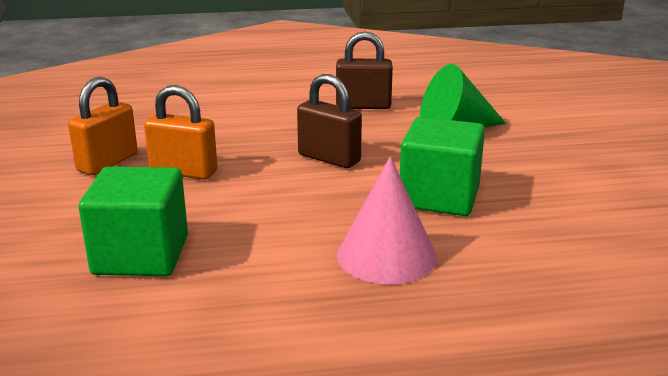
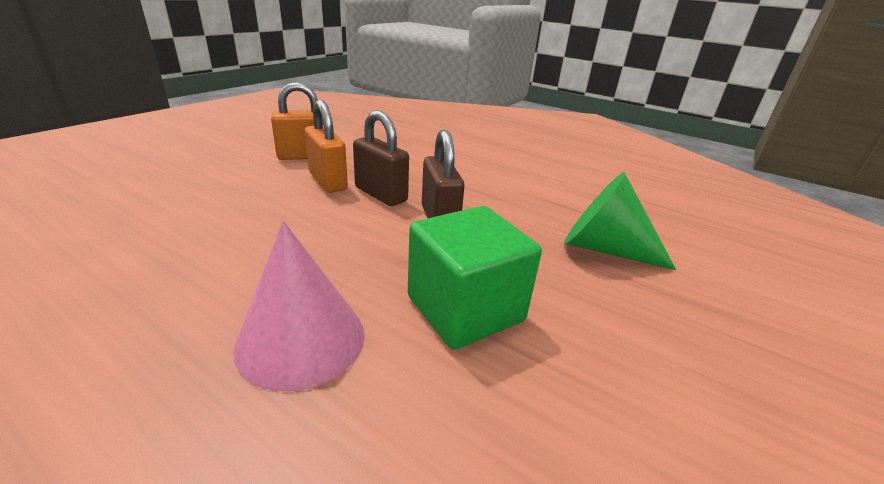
camera: 40 degrees right, 5 degrees up
(141, 255) = (180, 223): green cube -> none
(363, 106) = (549, 192): brown padlock -> brown padlock (381, 194)

